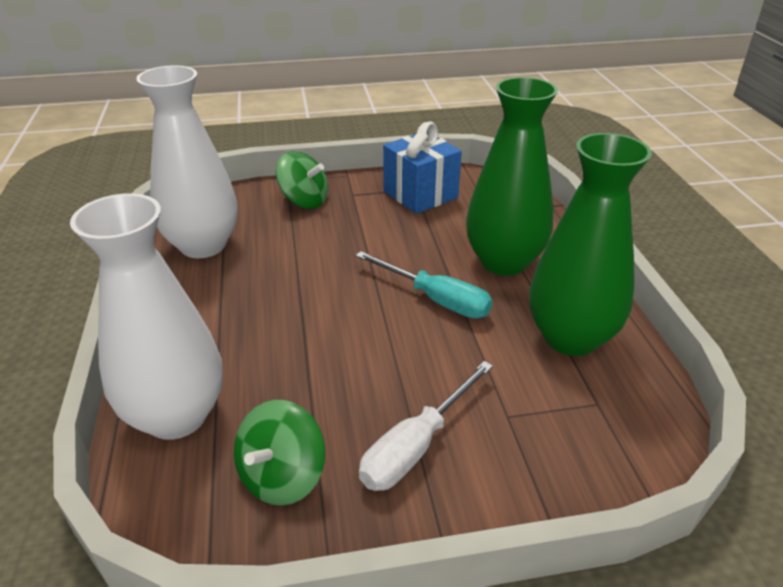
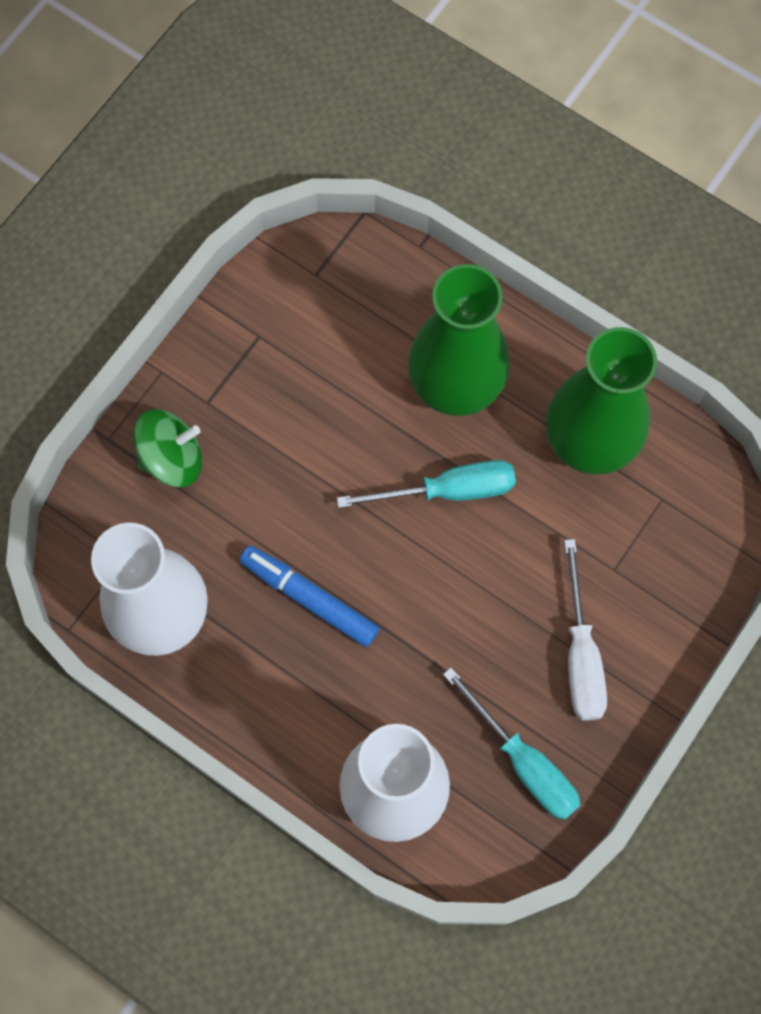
camera: 45 degrees left, 35 degrees up
(282, 476) = (524, 762): green spinning top -> turquoise screwdriver
(283, 289) = (309, 598): none -> blue marker
(420, 194) = (276, 341): blue gift -> none

